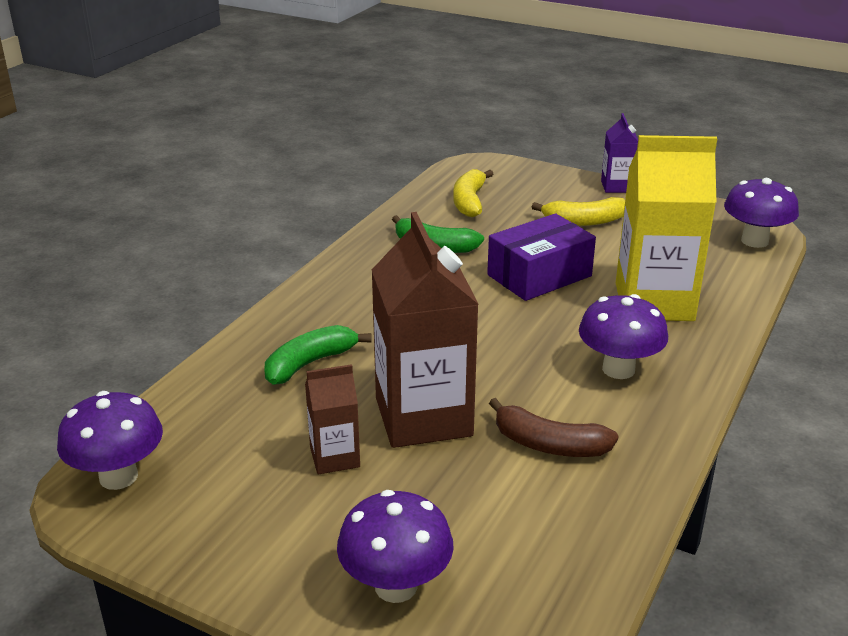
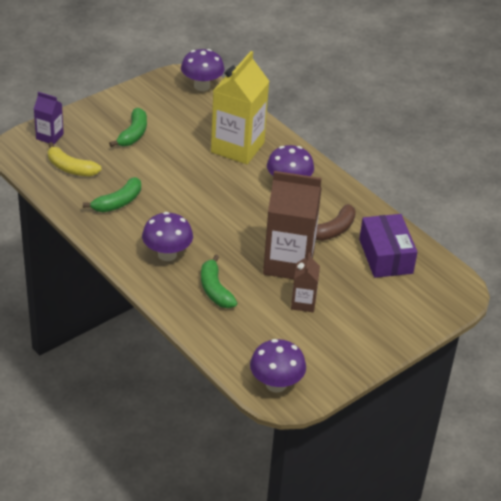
camera: 70 degrees left, 10 degrees up
(396, 586) = (400, 308): purple mushroom -> purple mushroom (167, 254)
(539, 275) = (182, 175): purple box -> purple box (385, 256)
(584, 221) = (133, 134): yellow banana -> green banana
(617, 186) = (99, 103): purple carton -> purple carton (49, 136)

